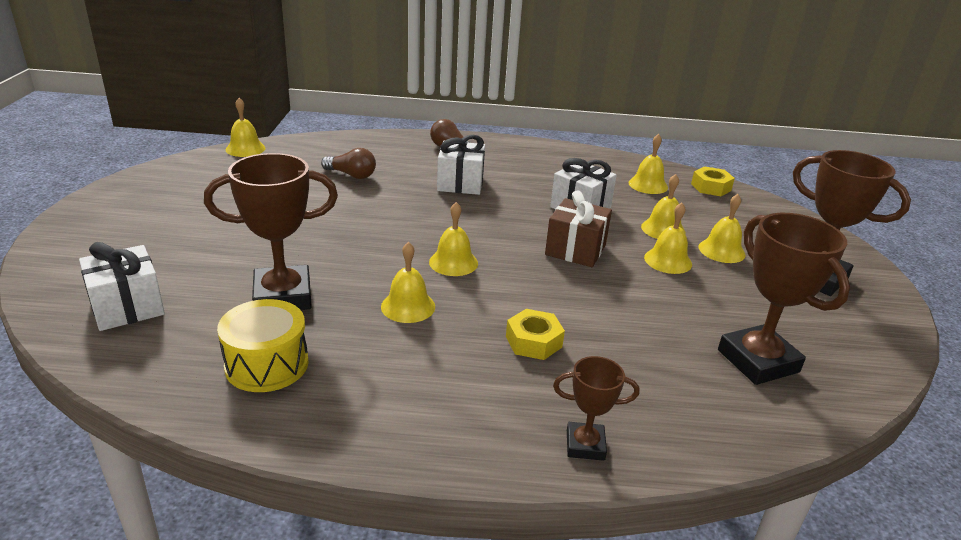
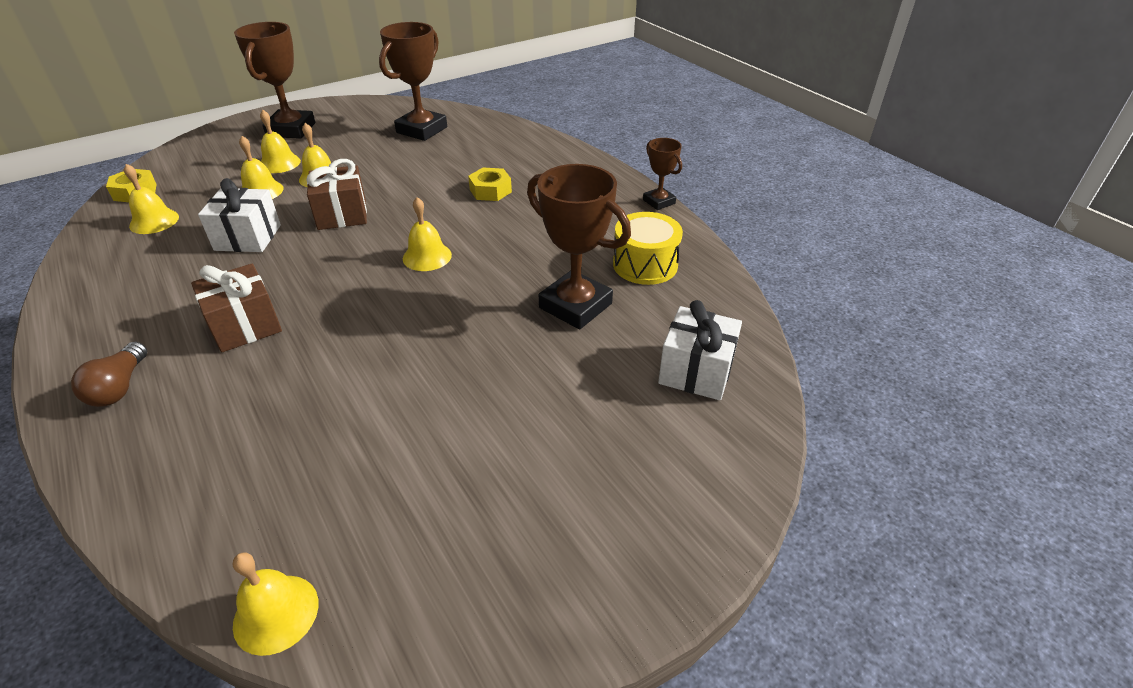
camera: 125 degrees left, 10 degrees up
(351, 175) = (290, 420): brown light bulb -> none
(408, 306) = (513, 247): yellow bell -> none
(460, 183) = (245, 326): white gift -> brown gift
(585, 445) = (557, 152): brown trophy -> brown trophy (659, 202)

